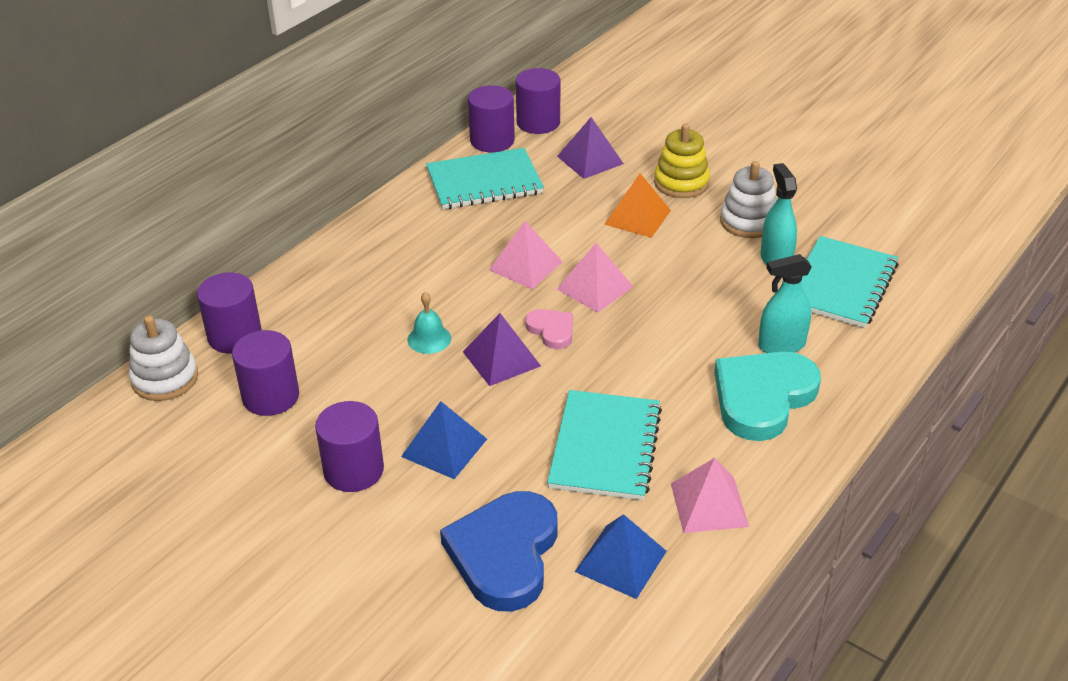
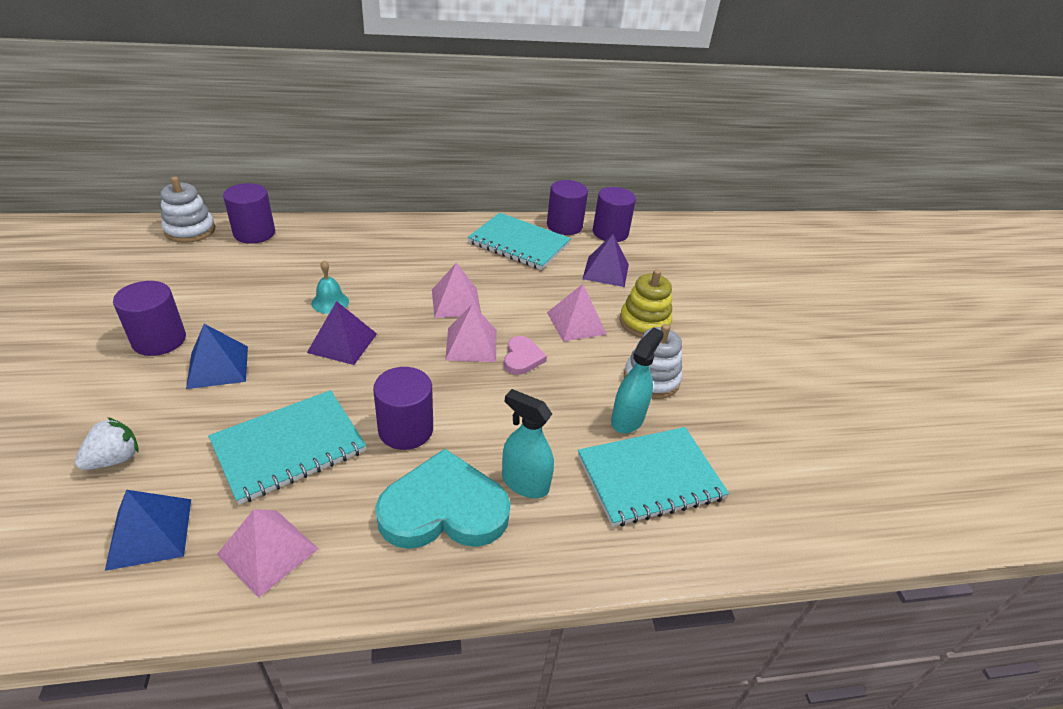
camera: 40 degrees right, 0 degrees up
(271, 396) = (208, 272): purple cylinder -> purple cylinder (405, 429)
(504, 554) = (114, 459): blue heart -> white strawberry
(551, 330) = (399, 349): pink heart -> pink heart (522, 358)
(637, 217) = (576, 323): orange pyramid -> pink pyramid

